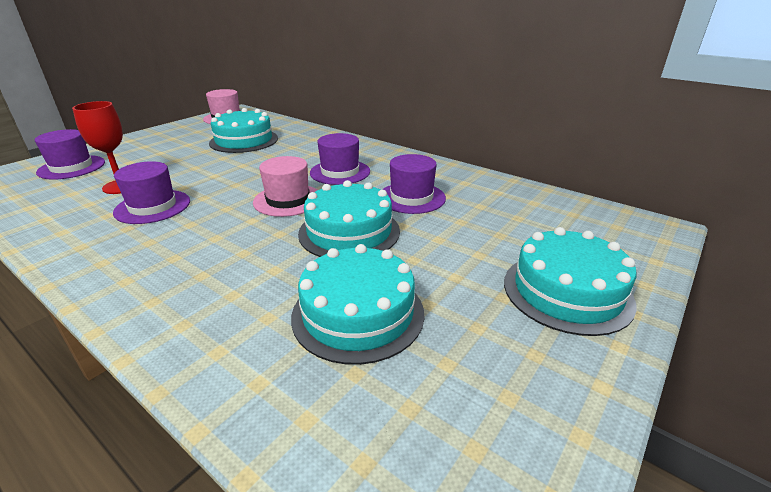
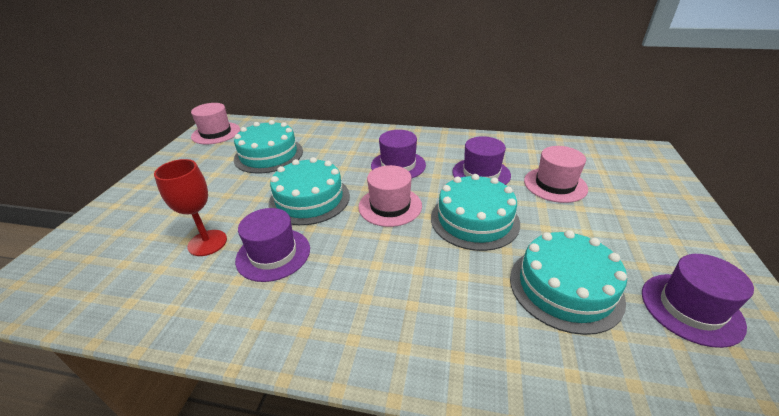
camera: 25 degrees left, 5 degrees up
(72, 167) = (113, 238): purple hat -> purple hat (691, 308)
(480, 227) = (555, 185): none -> pink hat
(567, 291) = (657, 217): turquoise cake -> turquoise cake (309, 199)

